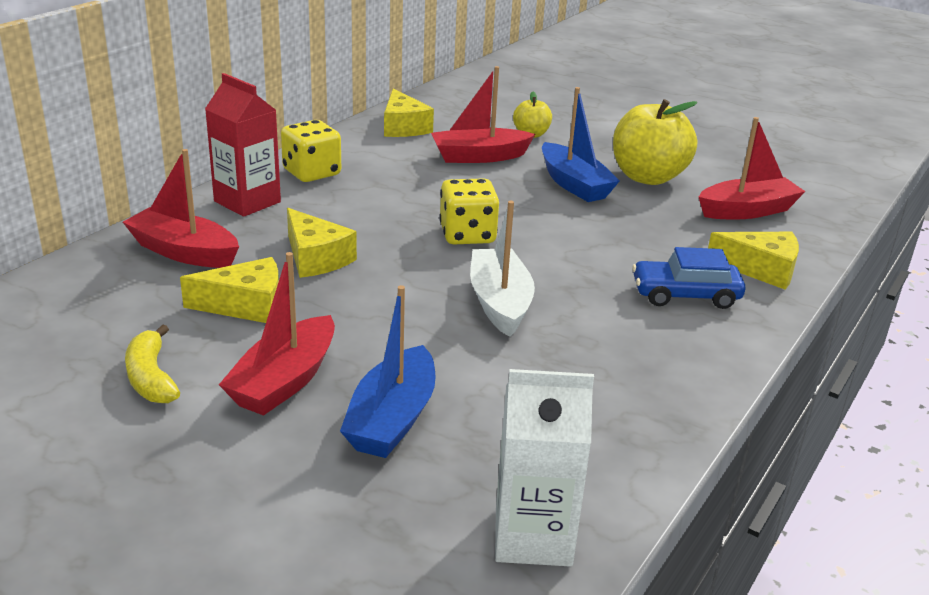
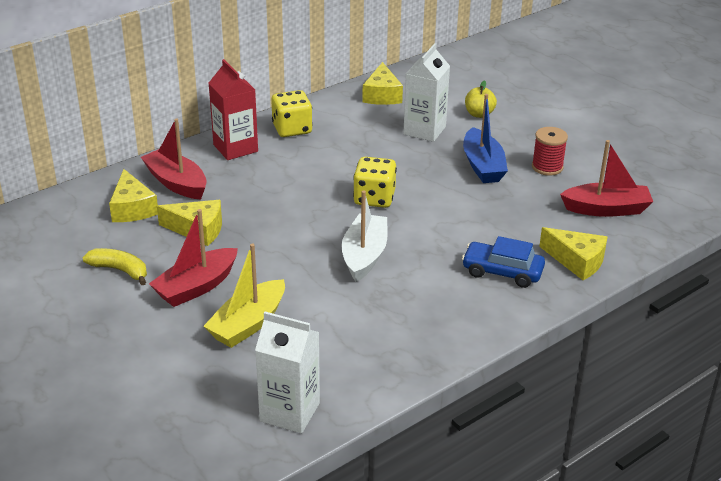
camera: 20 degrees right, 5 degrees up
(151, 378) = (120, 270): yellow banana -> yellow banana turned 120 degrees clockwise
(315, 258) = (259, 201): yellow cheese -> yellow cheese (132, 208)
(392, 419) = (248, 324): blue boat -> yellow boat
(479, 156) = (424, 130): red boat -> white carton
(648, 177) = (547, 167): yellow apple -> red spool

